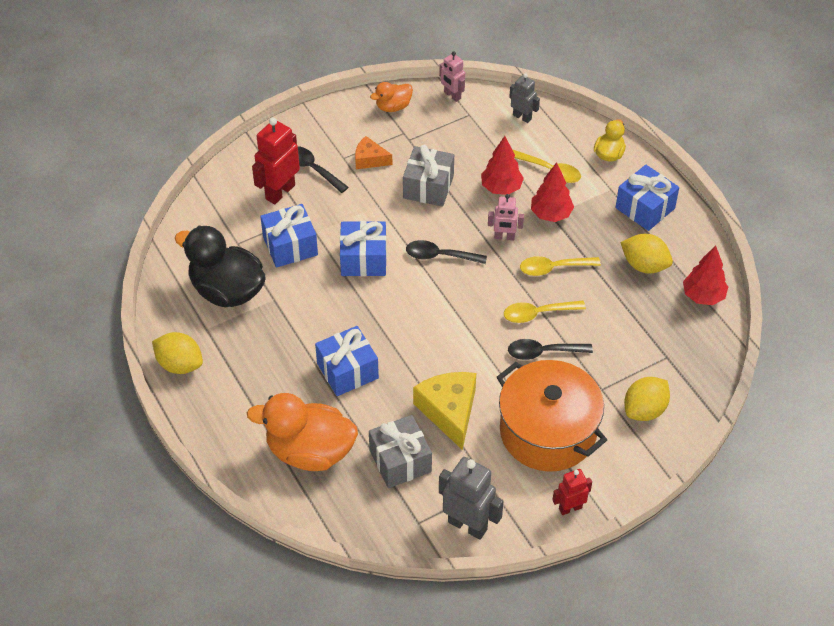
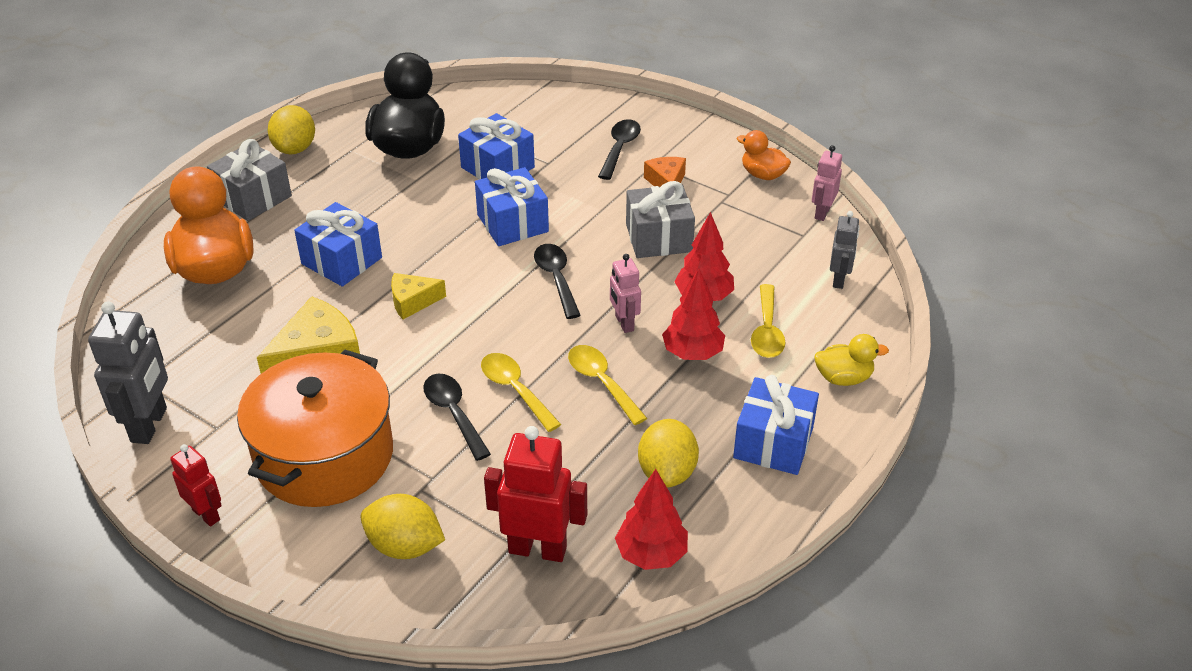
camera: 65 degrees right, 10 degrees down
(280, 192) = (570, 137): red robot -> red robot (537, 549)
(400, 461) = (227, 340): grey gift -> grey gift (253, 198)
(418, 342) = (412, 302): none -> yellow cheese

